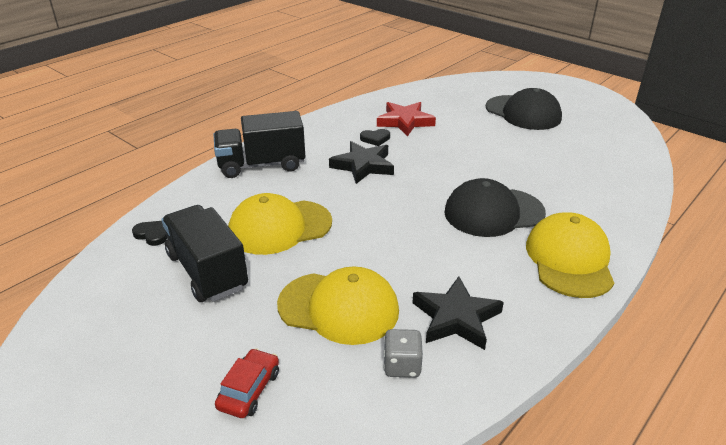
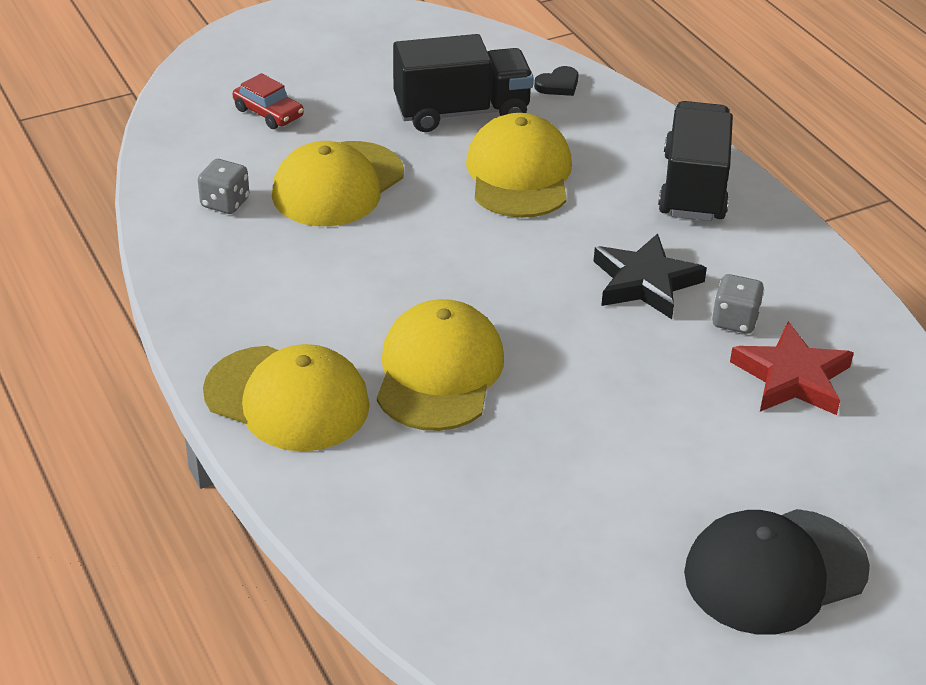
camera: 110 degrees right, 5 degrees up
(375, 139) = (734, 321): black heart -> grey dice
(456, 317) = (260, 260): black star -> none
(493, 212) = (439, 372): black cap -> yellow cap

